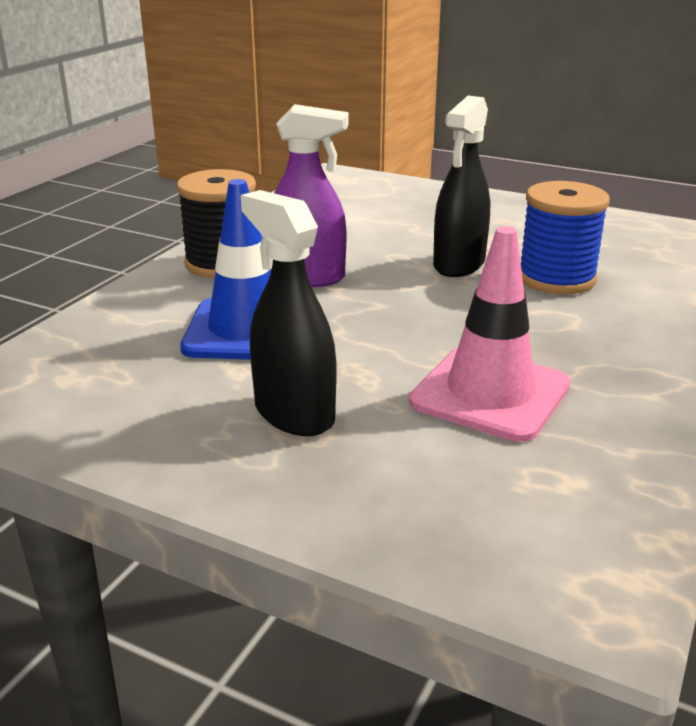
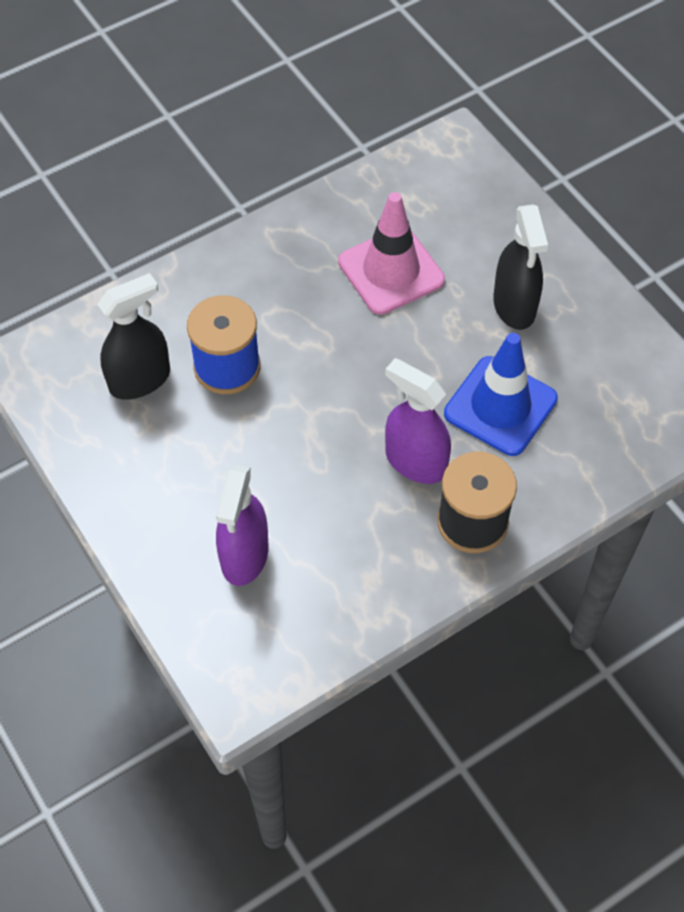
camera: 150 degrees left, 30 degrees up
(400, 210) = (244, 556): none -> purple spray bottle
(459, 264) = (280, 424): black spray bottle -> black spray bottle (140, 380)

